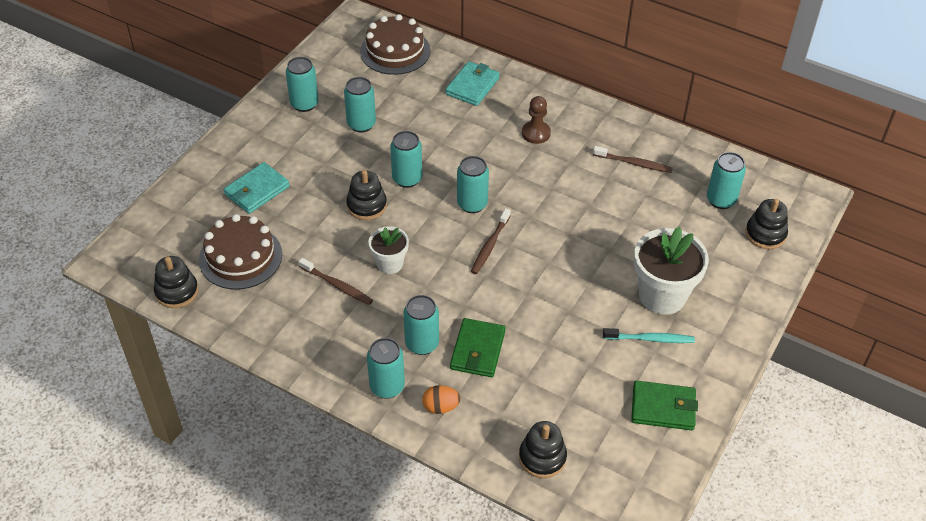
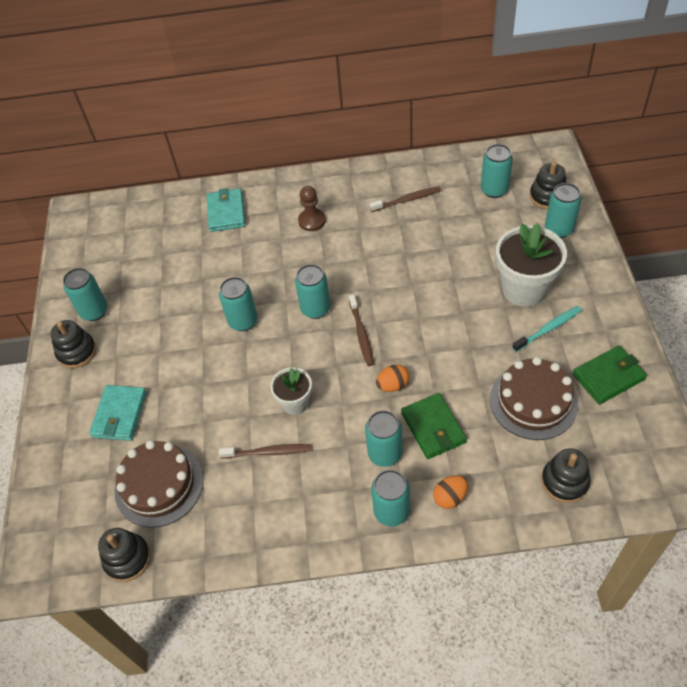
camera: 30 degrees left, 5 degrees up
(361, 124) = (161, 299): turquoise can -> turquoise can (558, 229)
(366, 205) = (230, 365): black stacking toy -> black stacking toy (77, 352)
(395, 51) = (134, 220): brown cake -> brown cake (533, 401)
(477, 299) = (393, 385): none -> orange egg

